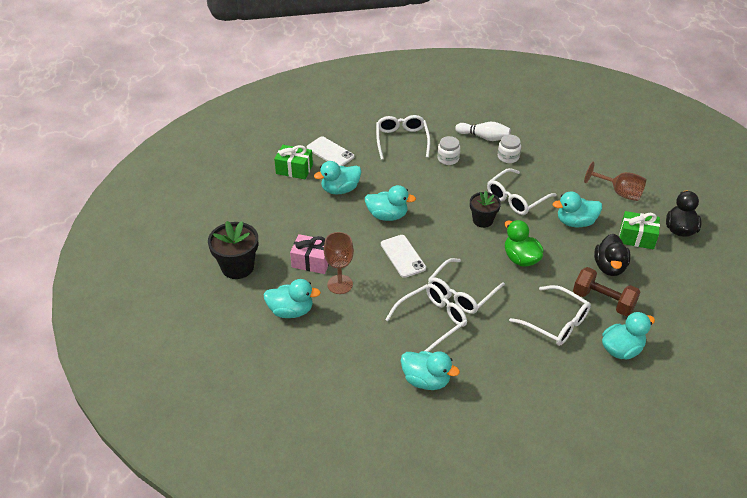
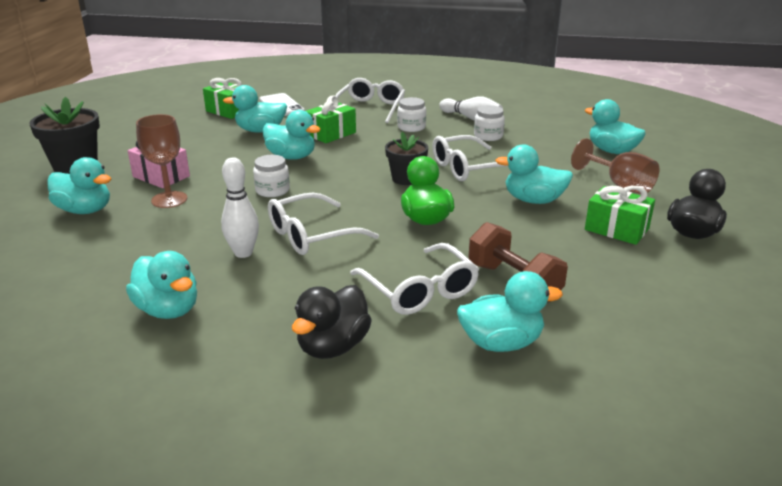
camera: 20 degrees right, 15 degrees down
(395, 181) = (331, 134): none -> green gift
(403, 256) = (272, 190): white phone -> white jar
(431, 321) = (243, 253): white glasses -> white bowling pin
(598, 155) = (611, 151): none -> turquoise duck
(609, 267) = (551, 250): black duck -> black duck (333, 346)

